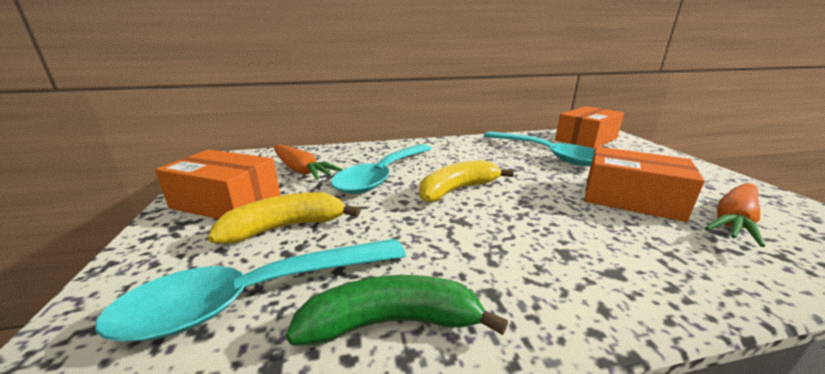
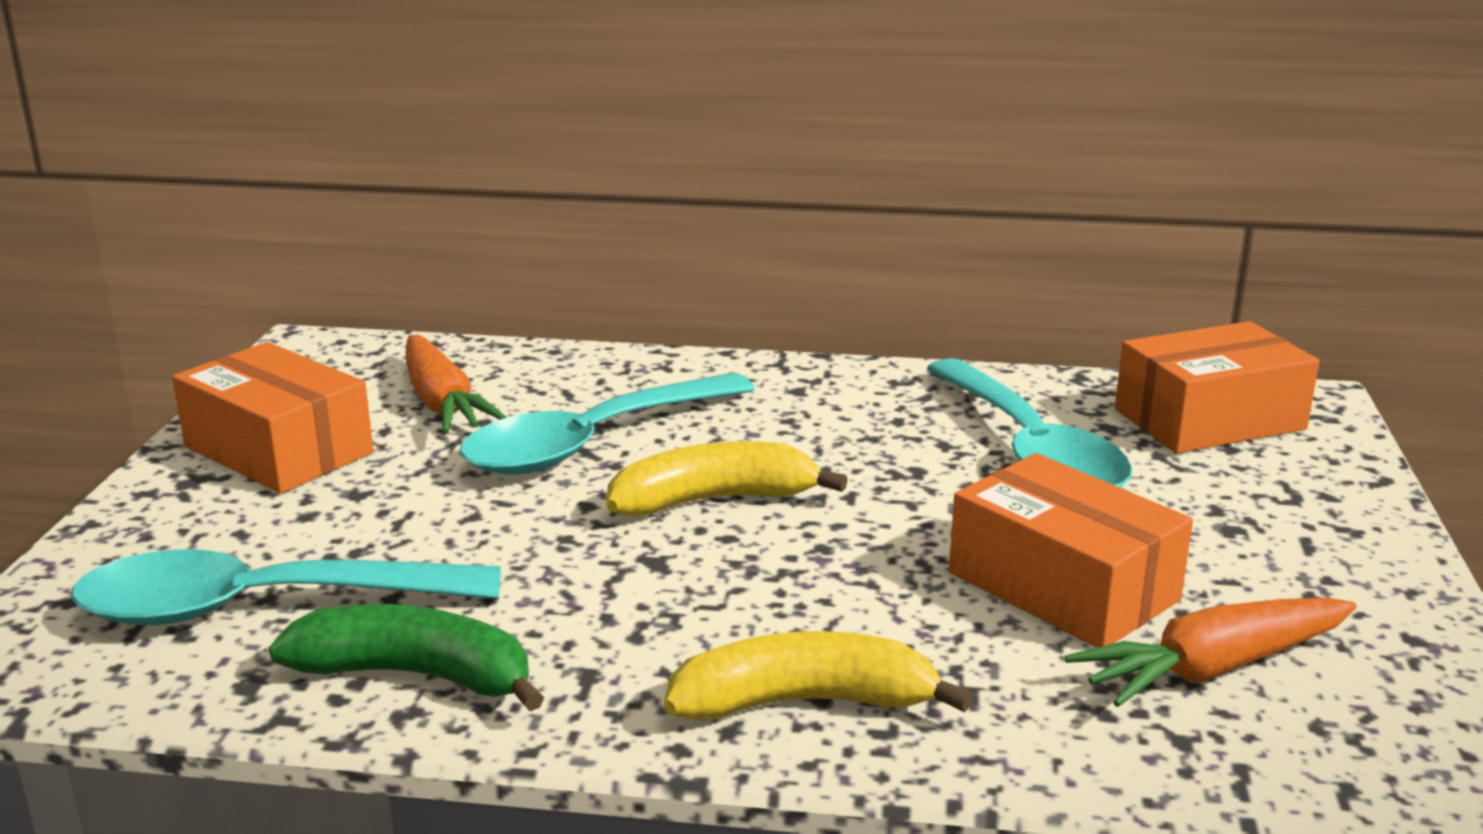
camera: 20 degrees right, 0 degrees up
(286, 227) = (352, 516): yellow banana -> yellow banana (805, 702)

